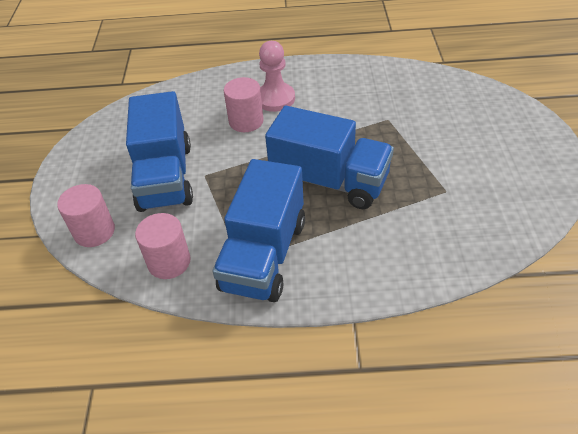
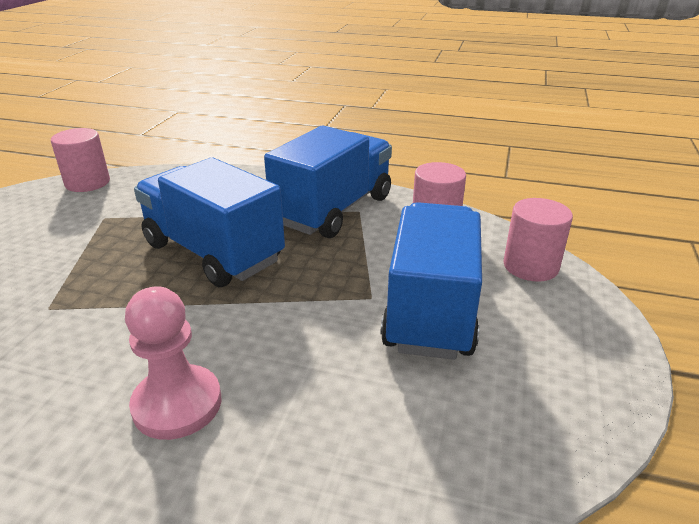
camera: 165 degrees left, 15 degrees down
(246, 121) = (264, 368): pink cylinder -> pink cylinder (87, 183)

